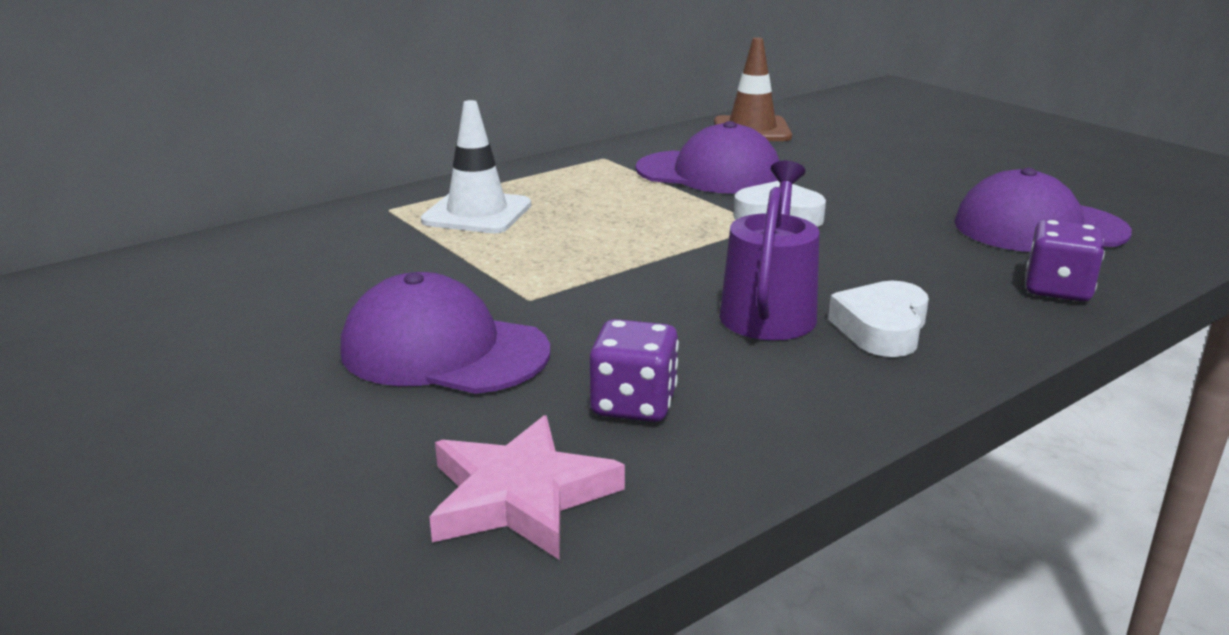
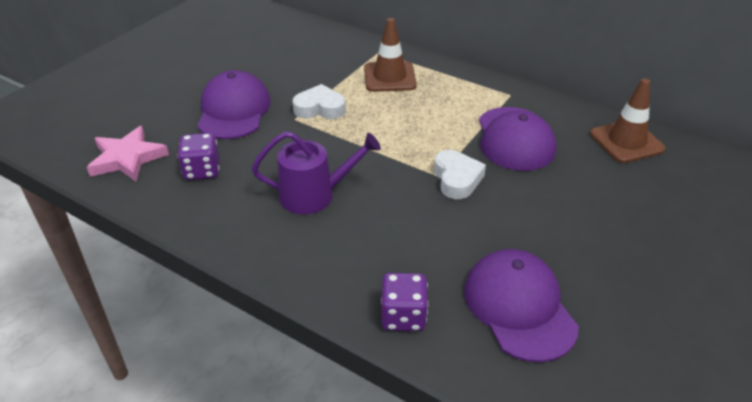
camera: 70 degrees right, 15 degrees up
(477, 213) = (389, 77): white traffic cone -> brown traffic cone
(881, 328) = (309, 239): white heart -> white heart (320, 108)

